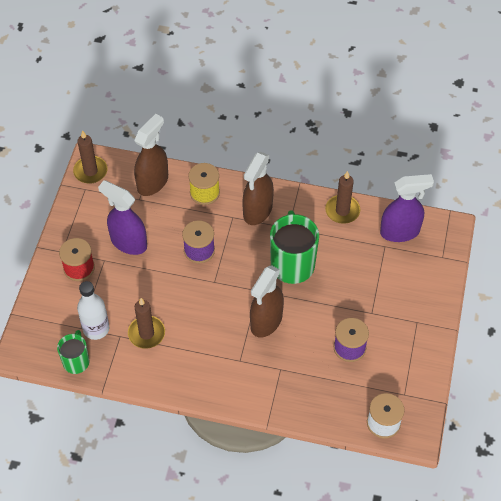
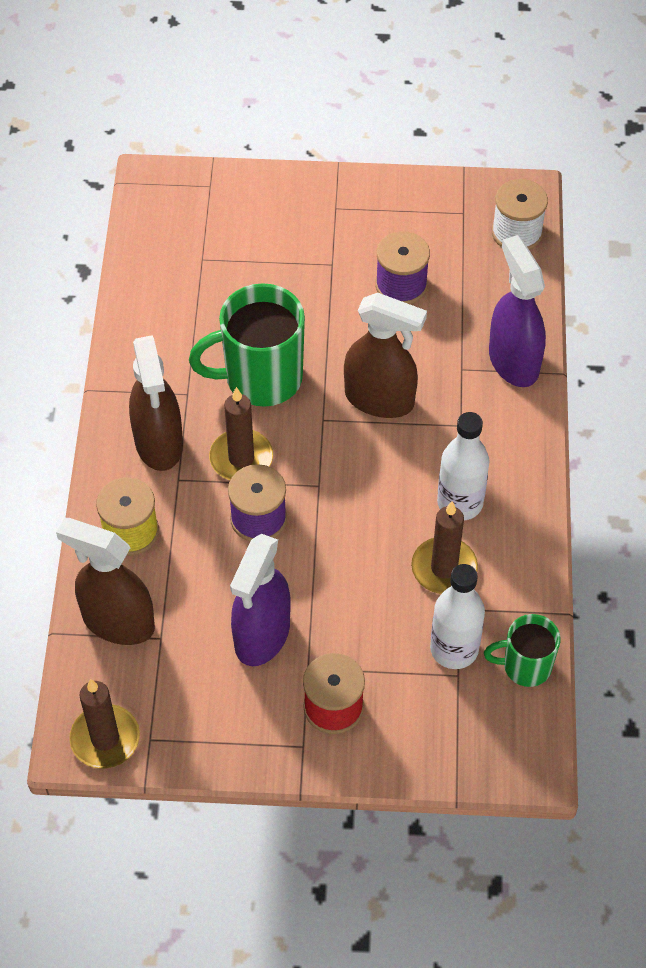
camera: 100 degrees left, 0 degrees up
(186, 349) = (460, 503): none -> white bottle
(257, 211) = (159, 443): brown spray bottle -> brown spray bottle turned 60 degrees clockwise
(342, 211) = (140, 322): brown candle -> brown candle (241, 458)
(400, 232) = (170, 241): purple spray bottle -> purple spray bottle (513, 361)

